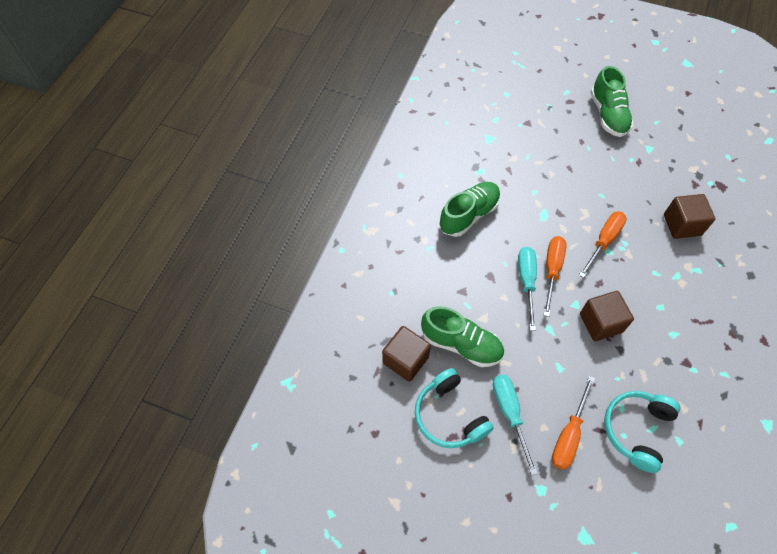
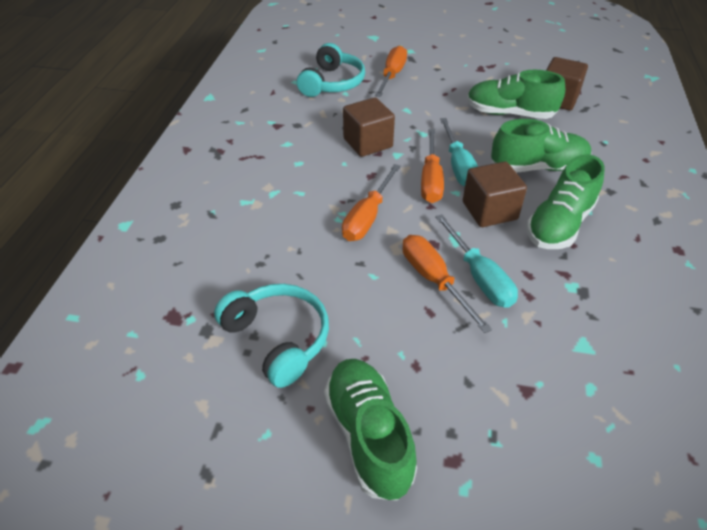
camera: 170 degrees right, 15 degrees down
(449, 415) = (499, 74): turquoise headphones -> turquoise headphones (278, 338)
(462, 271) = (538, 167): none -> green shoe
(509, 414) = (447, 80): turquoise screwdriver -> turquoise screwdriver (479, 276)
(564, 186) = (434, 280): none -> orange screwdriver
(682, 225) = (254, 250): brown cube -> brown cube (489, 211)

